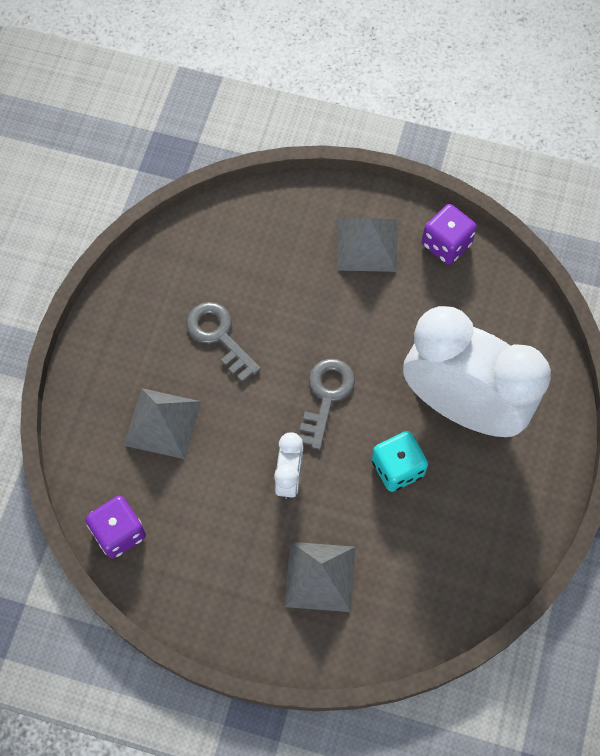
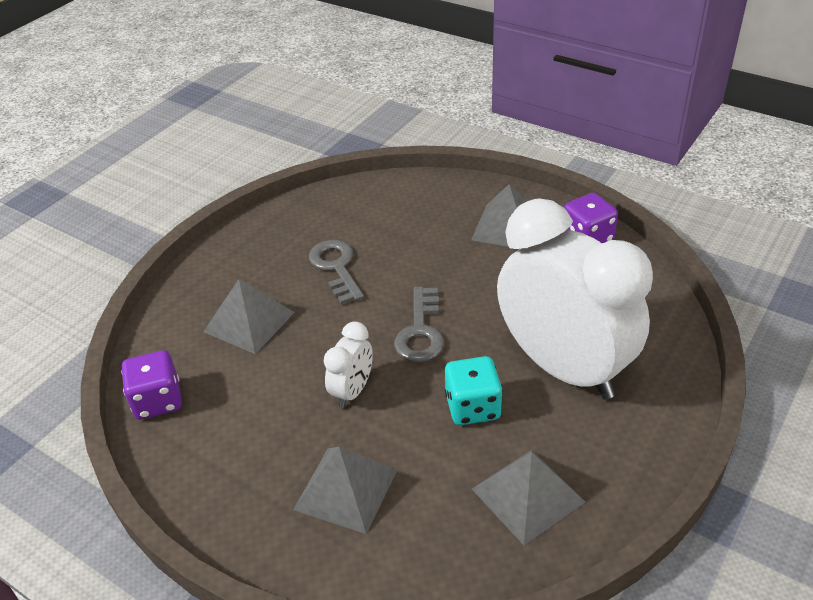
camera: 20 degrees right, 25 degrees down
(326, 396) = (420, 332): grey key -> grey key turned 150 degrees clockwise
(465, 542) = (528, 495): none -> grey pyramid

